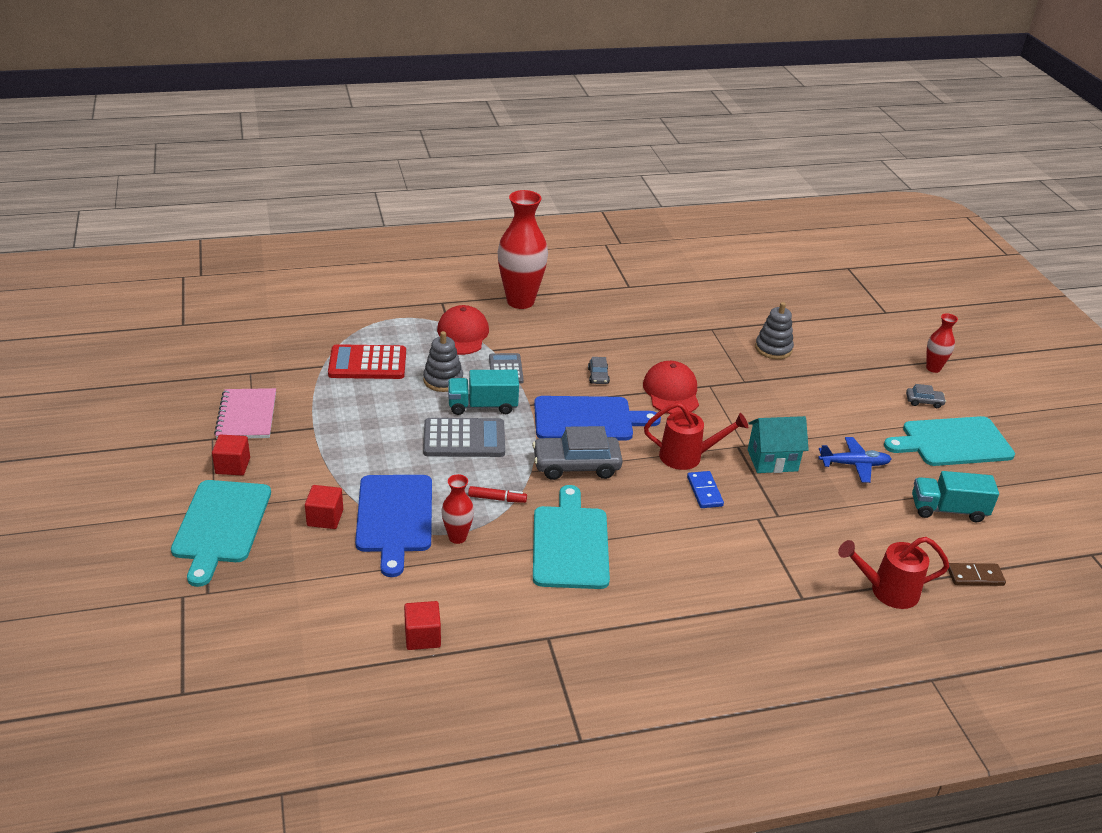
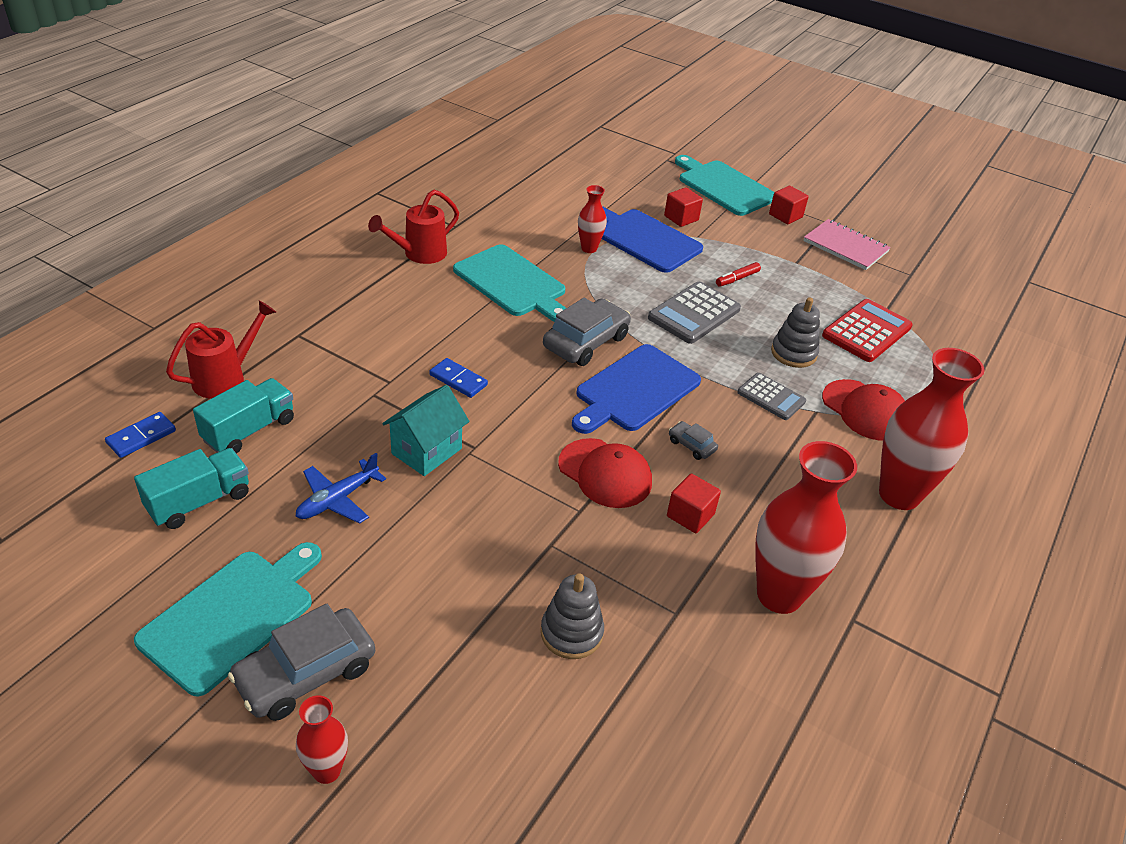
camera: 135 degrees right, 5 degrees up
(422, 636) = (527, 193): red cube -> red cube (690, 515)
(482, 406) = (728, 349): turquoise truck -> turquoise truck (249, 430)
(497, 499) = (603, 285): red marker -> red marker (737, 279)
(650, 308) = (779, 595): none -> red vase
(687, 456) = (508, 405): red watering can -> red watering can (419, 254)
(924, 401) = (306, 673): grey car -> grey car, size x2.12
(975, 576) = (141, 437): brown domino -> blue domino

